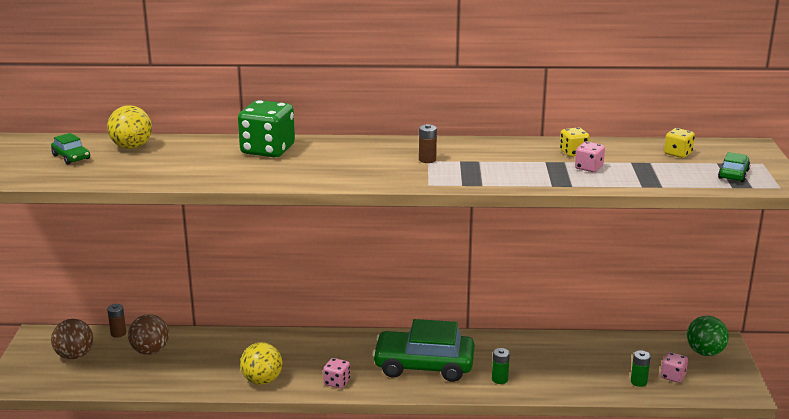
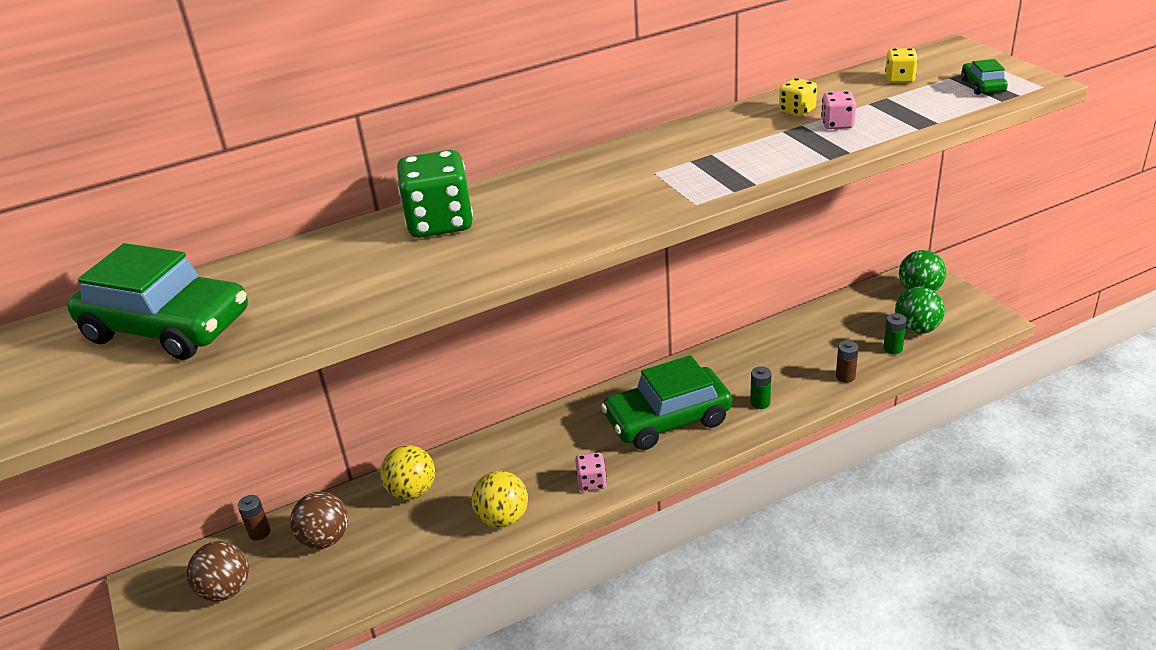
camera: 25 degrees left, 10 degrees up
(71, 157) = (167, 327): green car -> green car, size x2.31
(132, 147) = (243, 280): yellow ball -> yellow ball (412, 491)
(427, 160) = (652, 171): brown battery -> brown battery (845, 376)
(673, 376) = (917, 329): pink dice -> green ball

